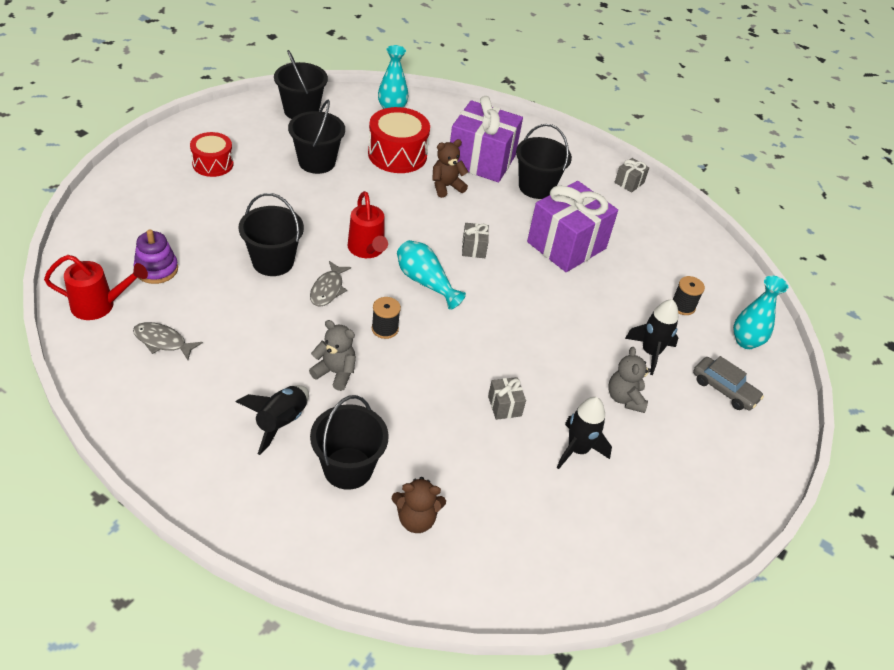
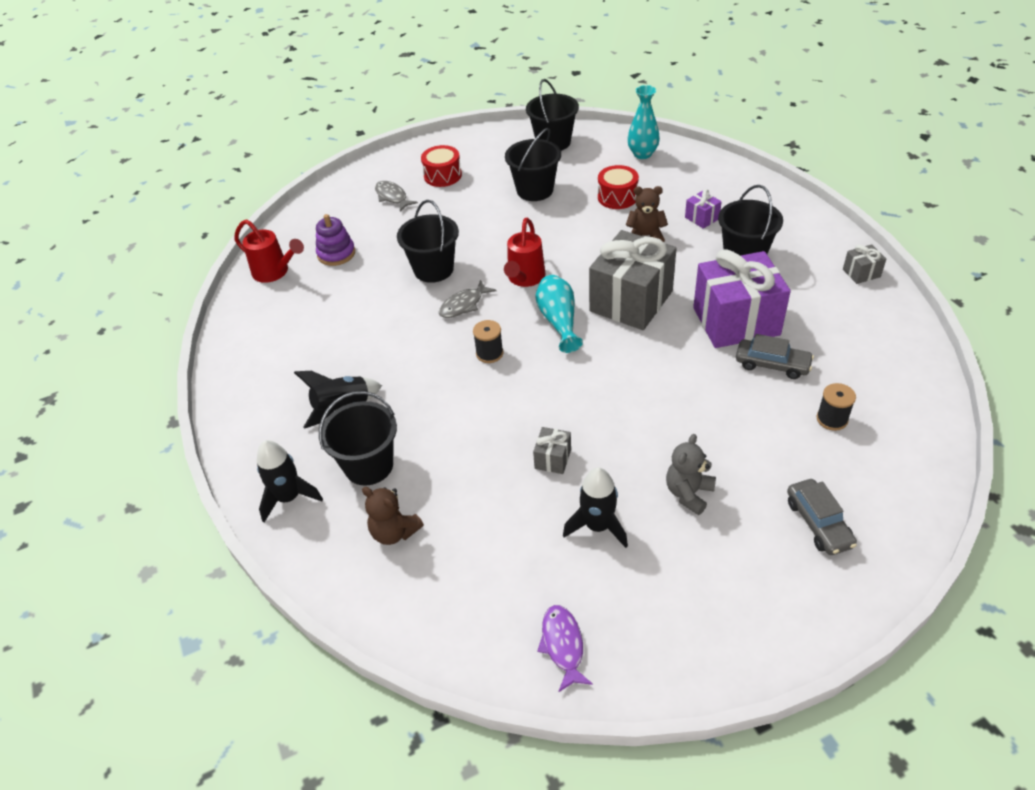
camera: 40 degrees right, 0 degrees up
(163, 341) = (300, 313): grey fish -> grey fish (392, 197)
(335, 373) = (417, 379): grey teddy bear -> none
(397, 154) = (617, 197): red drum -> red drum, size x0.65
(474, 248) = (631, 301): grey gift -> grey gift, size x2.38
(481, 160) = (702, 218): purple gift -> purple gift, size x0.42
(615, 274) = (772, 364): none -> grey car
(617, 555) = (563, 645): none -> purple fish
(650, 352) = (754, 456): black rocket -> black rocket (289, 498)
(746, 341) = (888, 480): turquoise vase -> none

